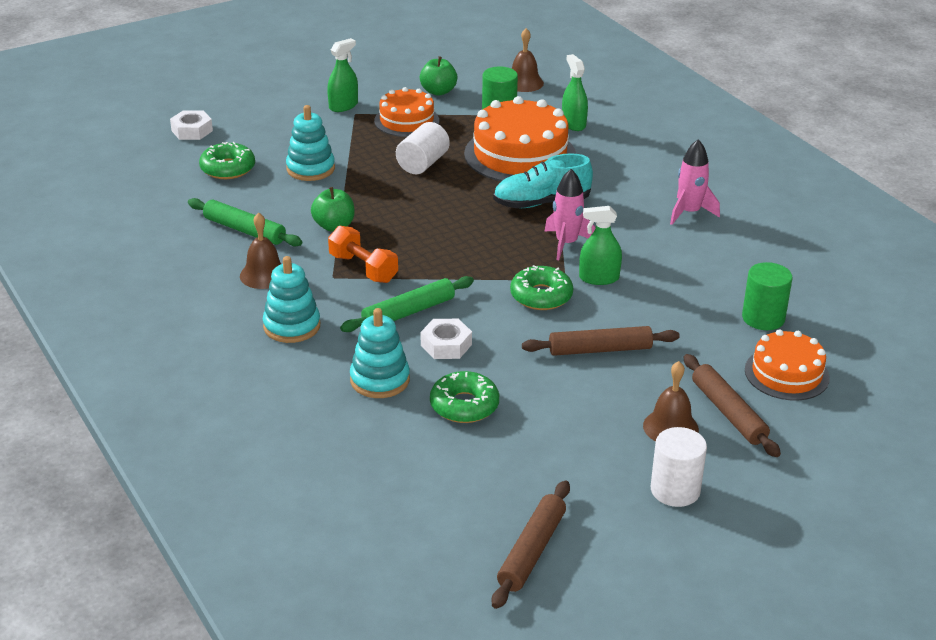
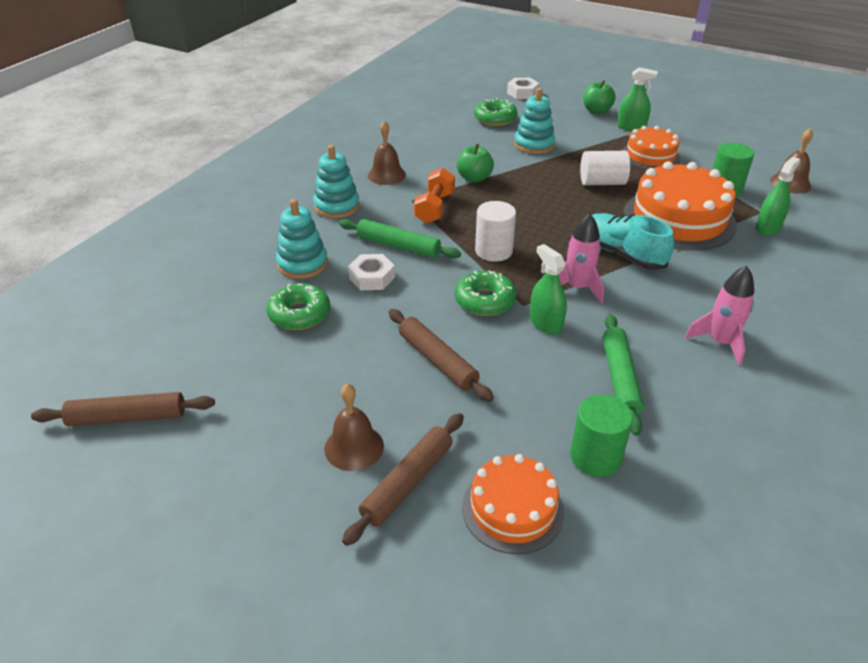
camera: 60 degrees right, 5 degrees up
(244, 230) = (430, 150): green rolling pin -> green rolling pin (620, 378)
(438, 91) = (712, 153): green apple -> green apple (596, 111)
(675, 490) = (258, 483): white cylinder -> white cylinder (493, 251)

